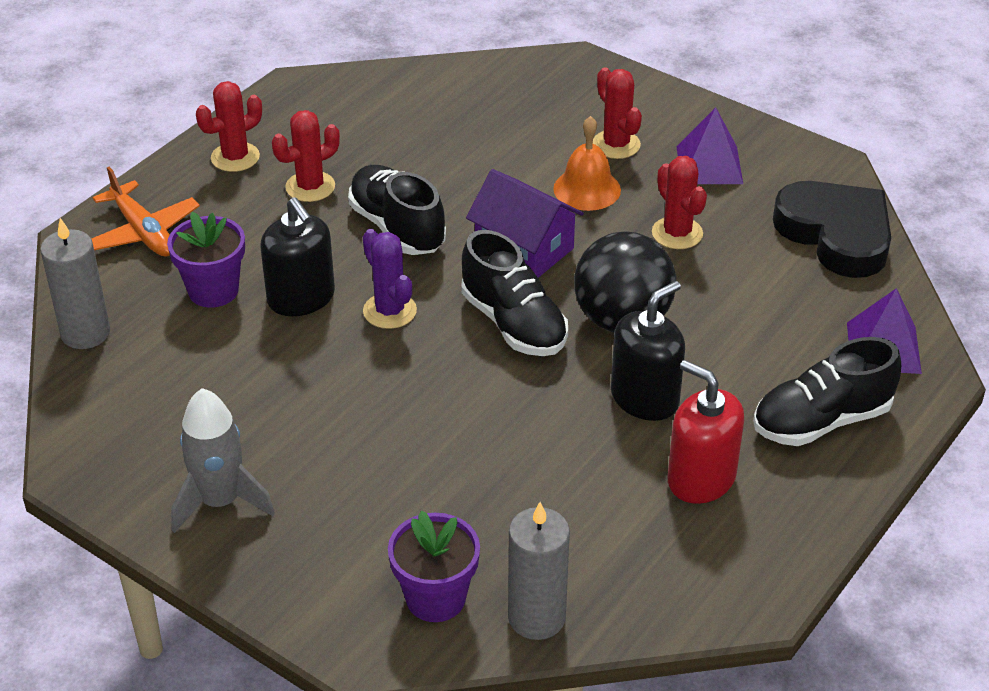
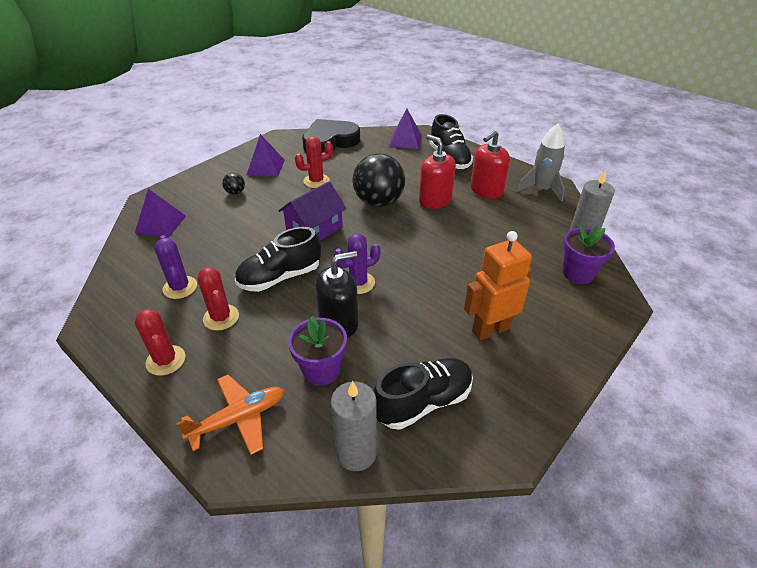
camera: 85 degrees left, 0 degrees up
(220, 501) = (525, 362): grey rocket -> grey rocket (541, 189)
(288, 464) = (490, 329): none -> orange robot
(369, 139) = (180, 287): none -> purple cactus
(513, 88) = (161, 224): none -> purple pyramid
(513, 324) = (376, 236): black shoe -> black shoe (423, 402)
(587, 189) = (270, 205): orange bell -> none
(616, 145) = (235, 192): red cactus -> black ball
(645, 398) = (435, 200): black soap dispenser -> red soap dispenser

